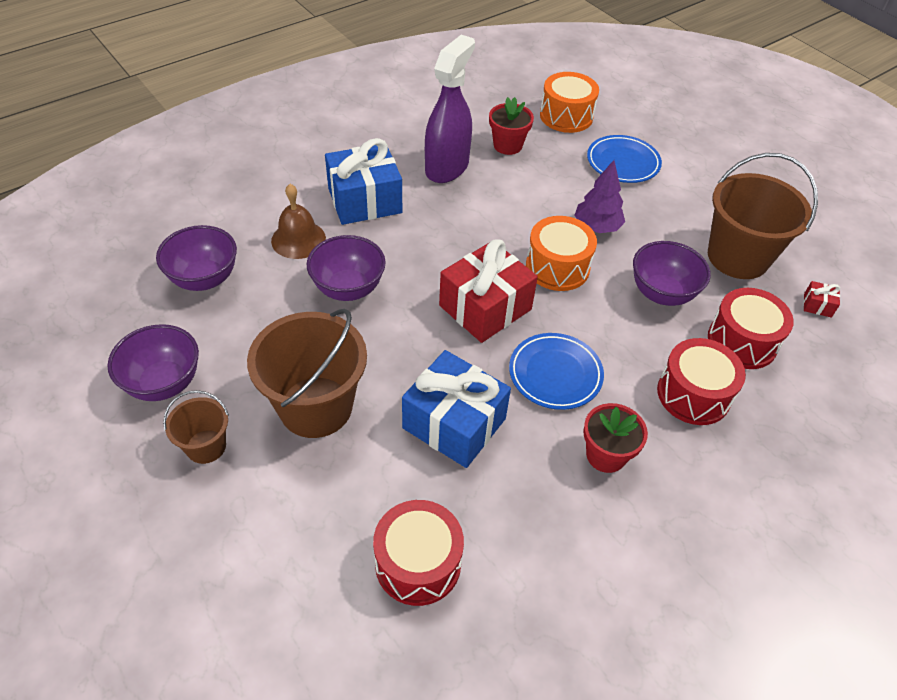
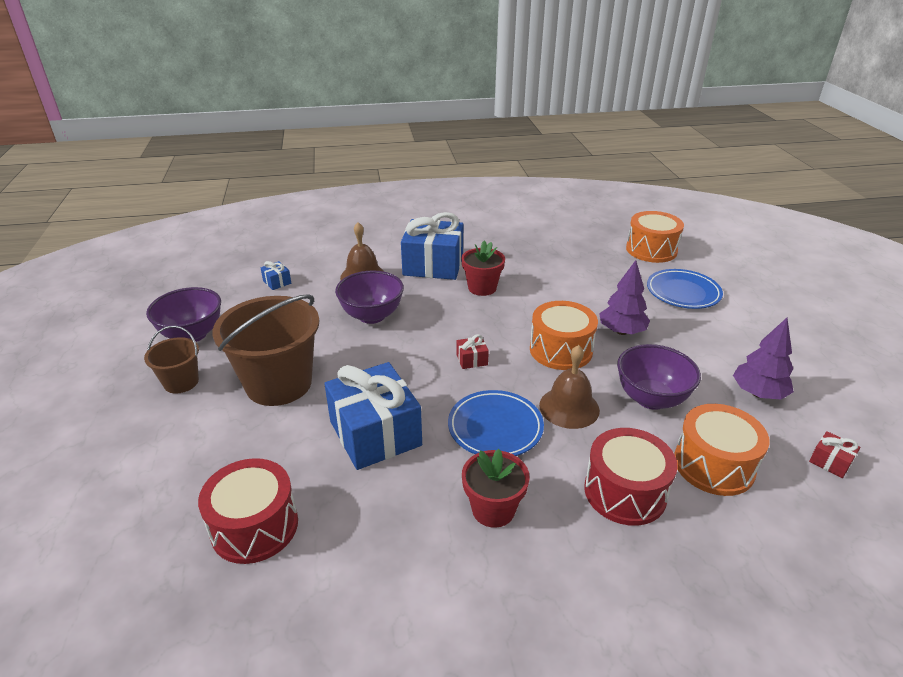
camera: 30 degrees right, 15 degrees down
(204, 279) = (277, 282): purple bowl -> blue gift
(447, 167) = (517, 260): purple spray bottle -> none
(485, 307) = (472, 360): red gift -> red gift, size x0.40
(507, 145) = (581, 257): red flower pot -> red flower pot (482, 288)
(602, 328) = (569, 407): none -> brown bell
(738, 257) = (758, 393): brown bucket -> purple tree
(742, 341) = (713, 465): red drum -> orange drum

